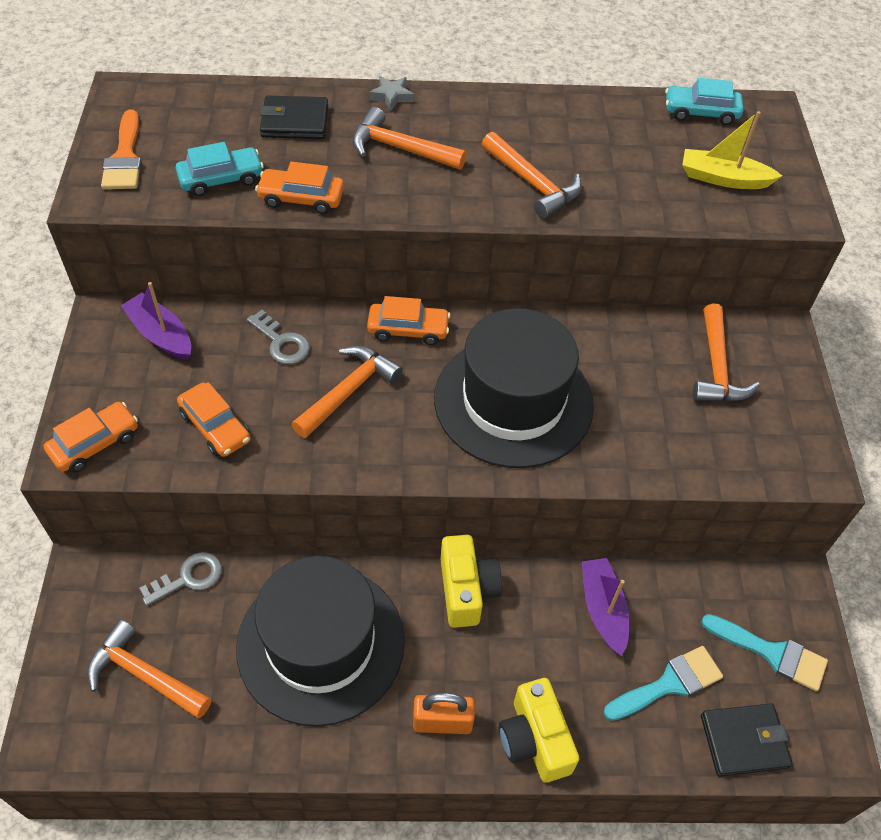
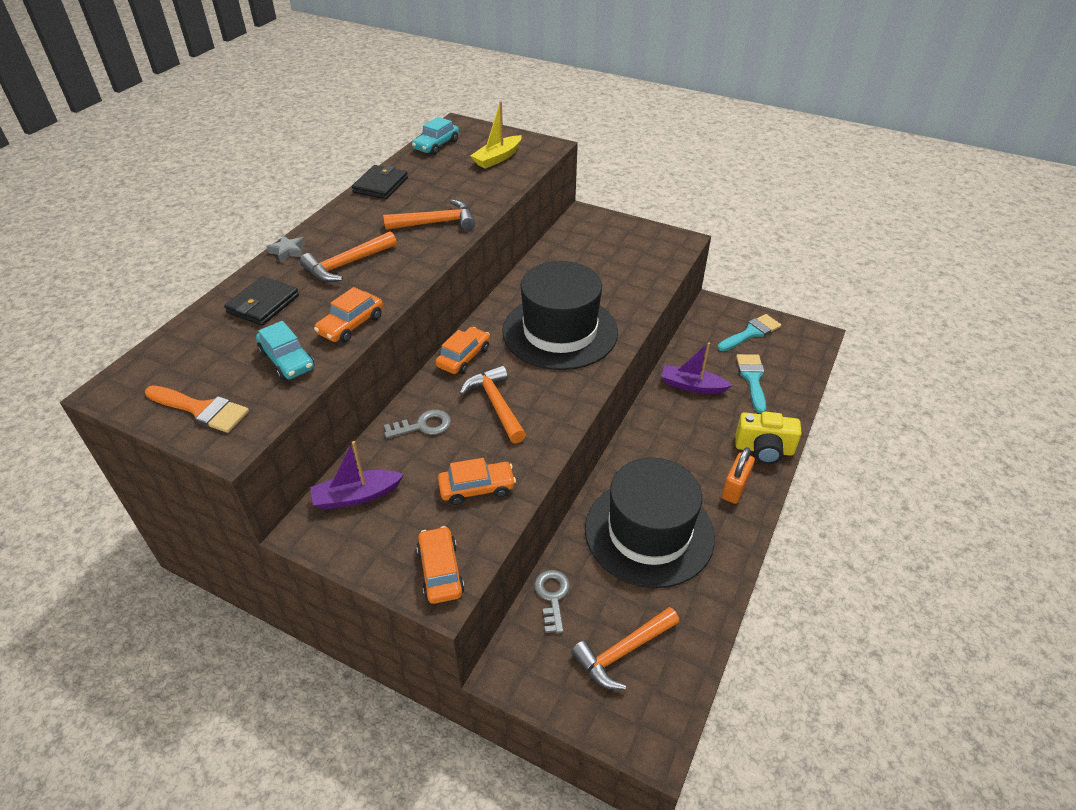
camera: 60 degrees left, 10 degrees down
(221, 179) = (287, 360): turquoise car -> turquoise car turned 135 degrees clockwise
(466, 590) = (647, 442): yellow camera -> none
(717, 367) = (591, 245): orange hammer -> none
(743, 741) = (798, 365): black wallet -> black wallet (380, 185)

